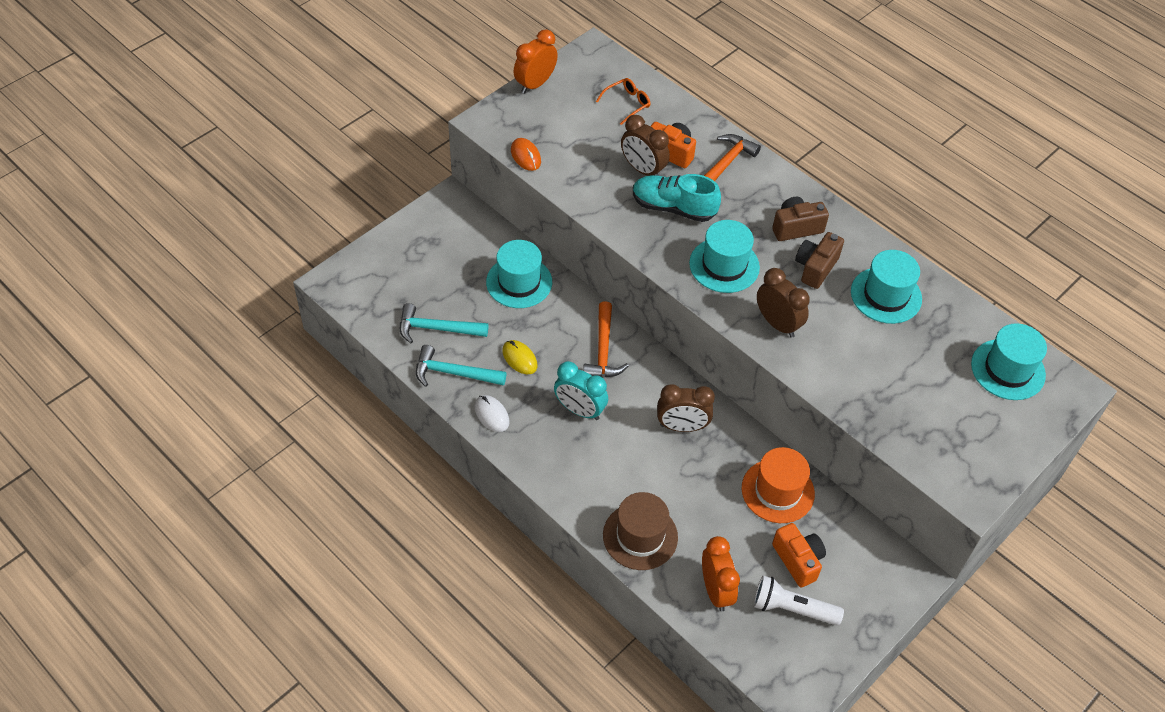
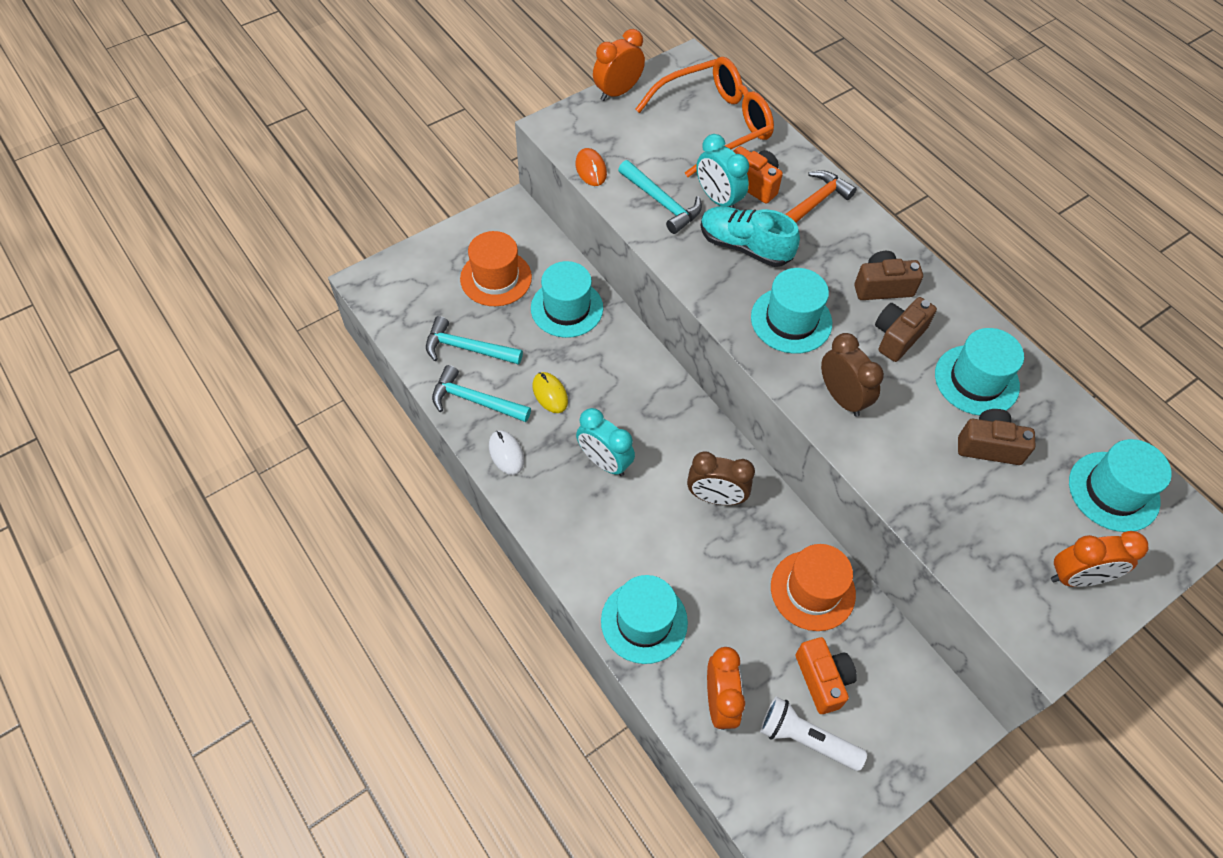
camera: 10 degrees right, 5 degrees up
(449, 263) = (496, 278): none -> orange hat
(594, 178) = (662, 202): none -> turquoise hammer
(603, 350) = (644, 396): orange hammer -> none
(627, 104) = (714, 124): orange glasses -> orange glasses, size x2.30
(640, 536) = (644, 621): brown hat -> turquoise hat
(642, 169) = (718, 199): brown clock -> turquoise clock
(903, 347) = (989, 446): none -> brown camera
(988, 440) = (1077, 577): none -> orange clock

